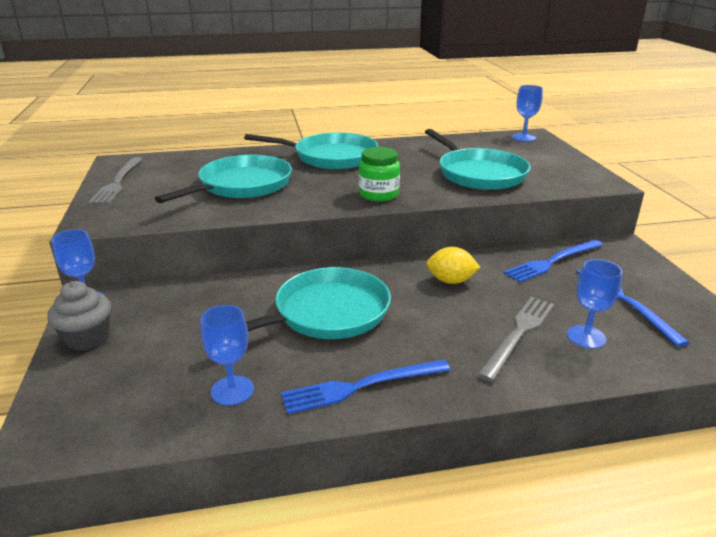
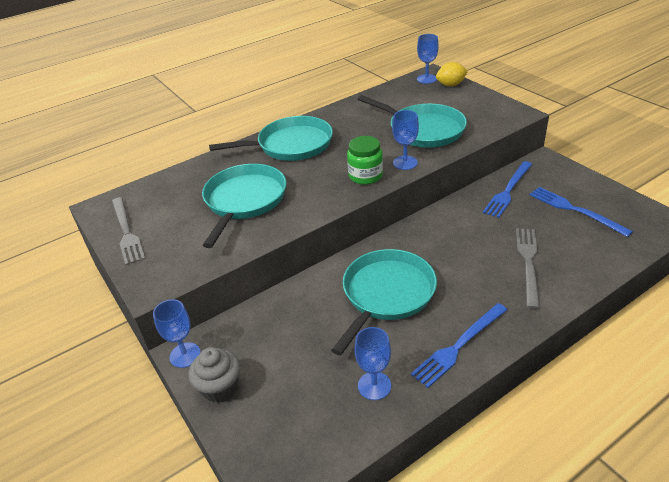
camera: 20 degrees left, 10 degrees up
(451, 281) = (452, 233): yellow lemon -> yellow lemon (450, 85)
(586, 337) = (570, 249): blue goblet -> blue goblet (405, 163)

